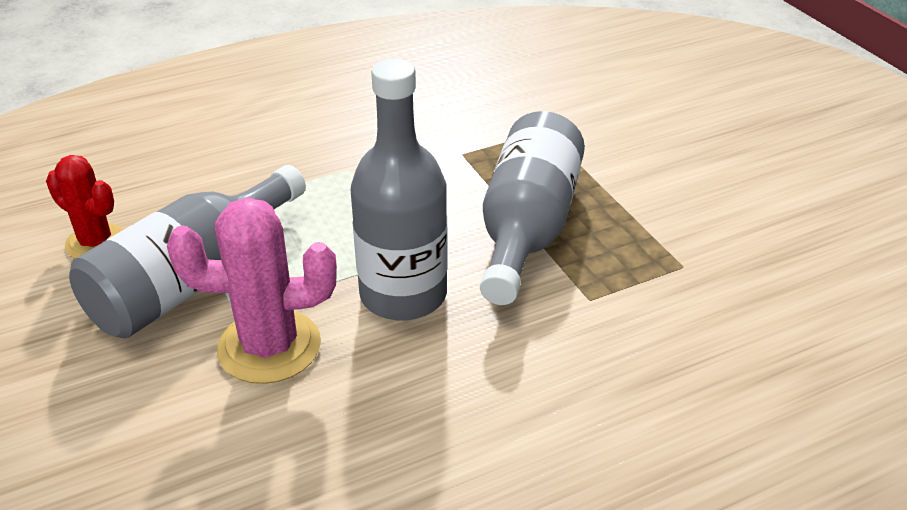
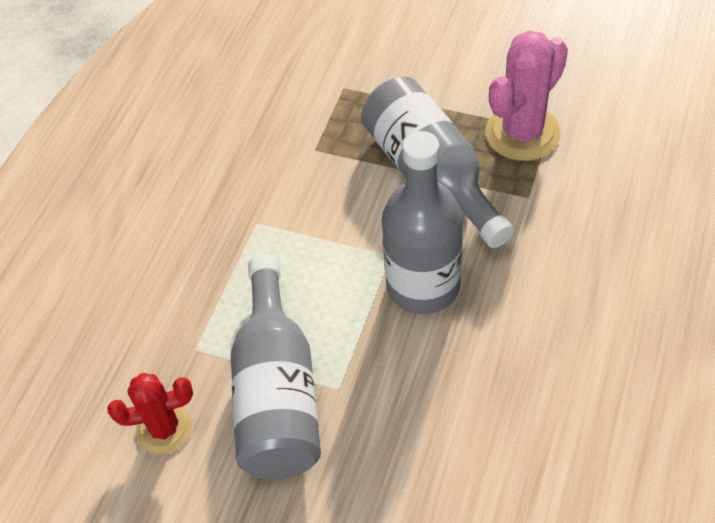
camera: 40 degrees left, 15 degrees up
(269, 347) = (395, 391): pink cactus -> pink cactus (522, 133)

